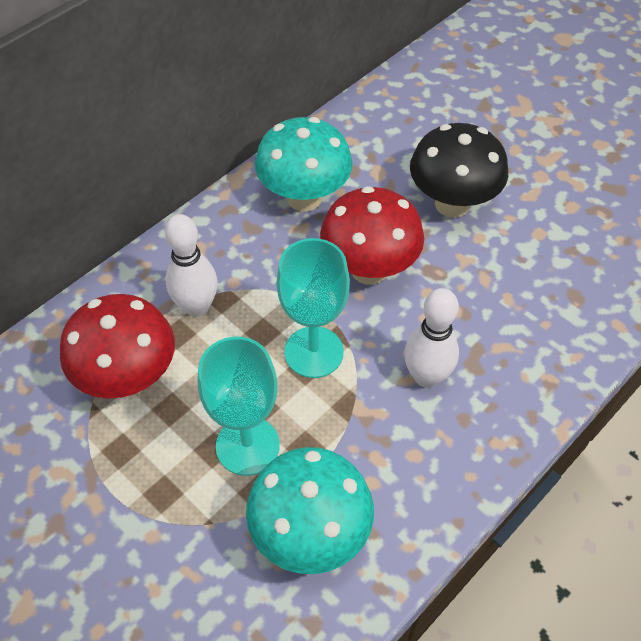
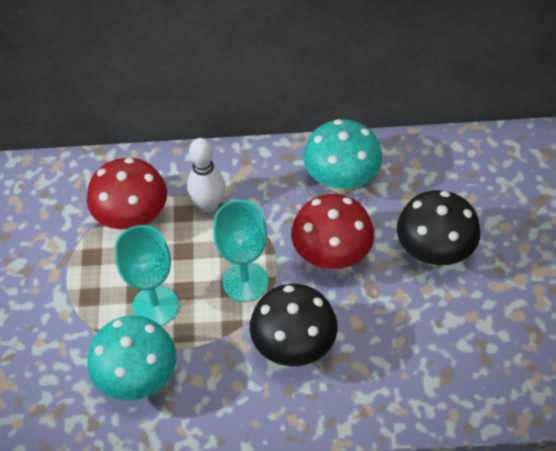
camera: 45 degrees right, 0 degrees up
(426, 376) = (294, 347): white bowling pin -> black mushroom

